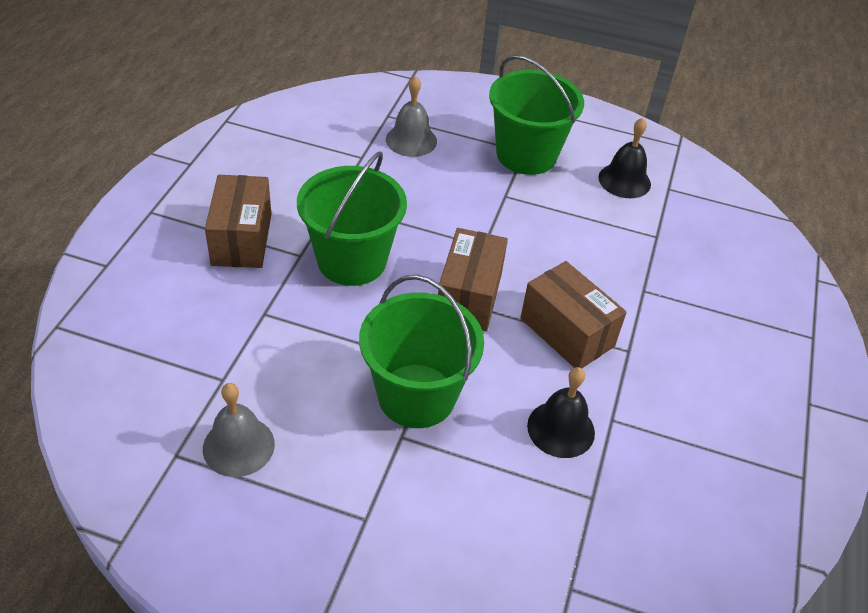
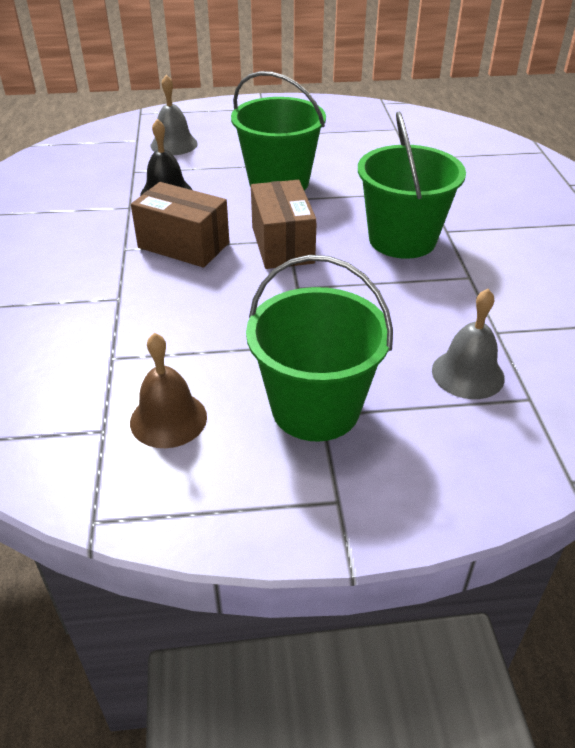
camera: 160 degrees right, 5 degrees down
(238, 446) = (366, 139): grey bell -> grey bell (174, 144)
(241, 239) = (505, 226): brown box -> none
(624, 180) = (168, 419): black bell -> brown bell

